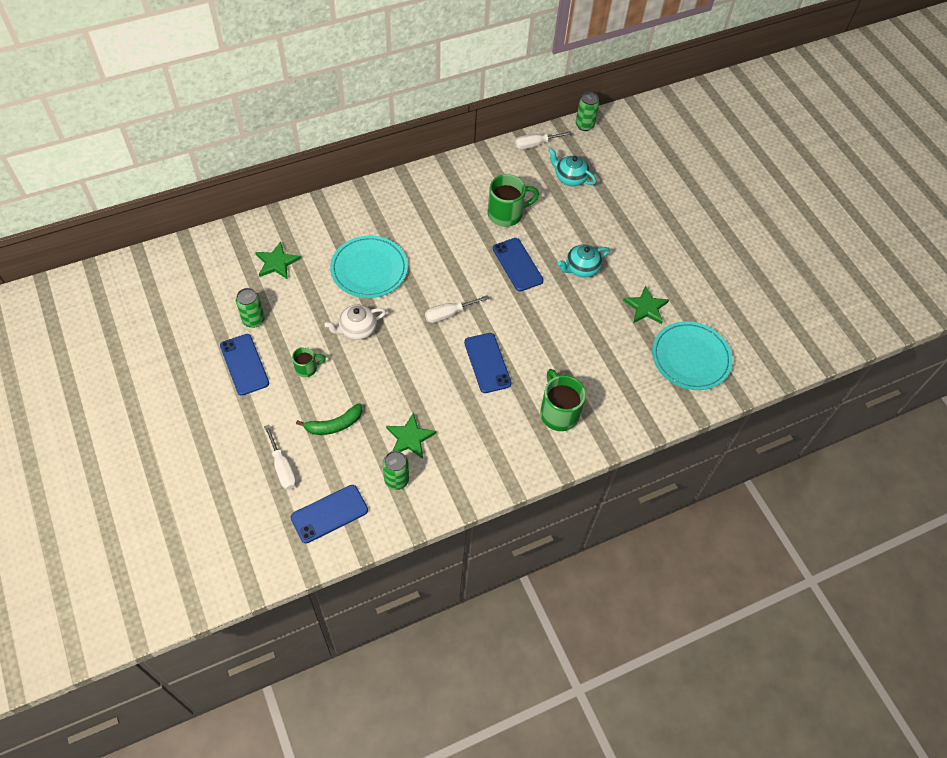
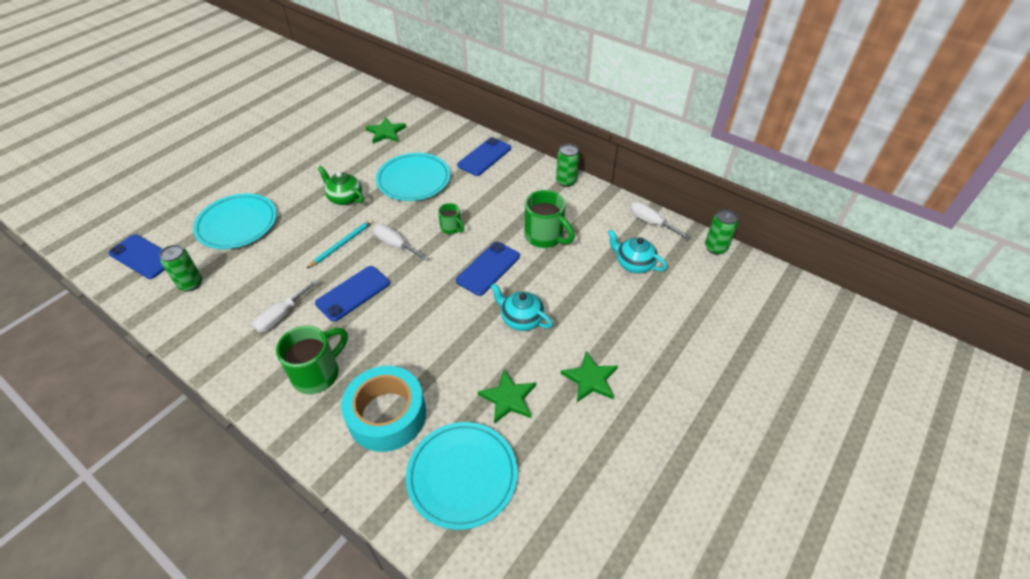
camera: 65 degrees right, 10 degrees down
(244, 364) = (276, 156): blue phone -> blue phone (484, 157)
(253, 320) = (322, 143): green can -> green can (566, 181)
(282, 467) = (183, 213): white screwdriver -> white screwdriver (281, 315)
(307, 368) = (289, 187): green mug -> green mug (451, 228)
(334, 425) = (237, 224): green banana -> turquoise plate
(357, 329) = (344, 198): white teapot -> green teapot
(410, 438) = (241, 274): green star -> green star (590, 379)
(421, 351) = (342, 244): none -> turquoise pencil
(570, 178) = (633, 264): turquoise teapot -> turquoise teapot turned 60 degrees counterclockwise
(621, 382) = (387, 415): none -> turquoise tape

